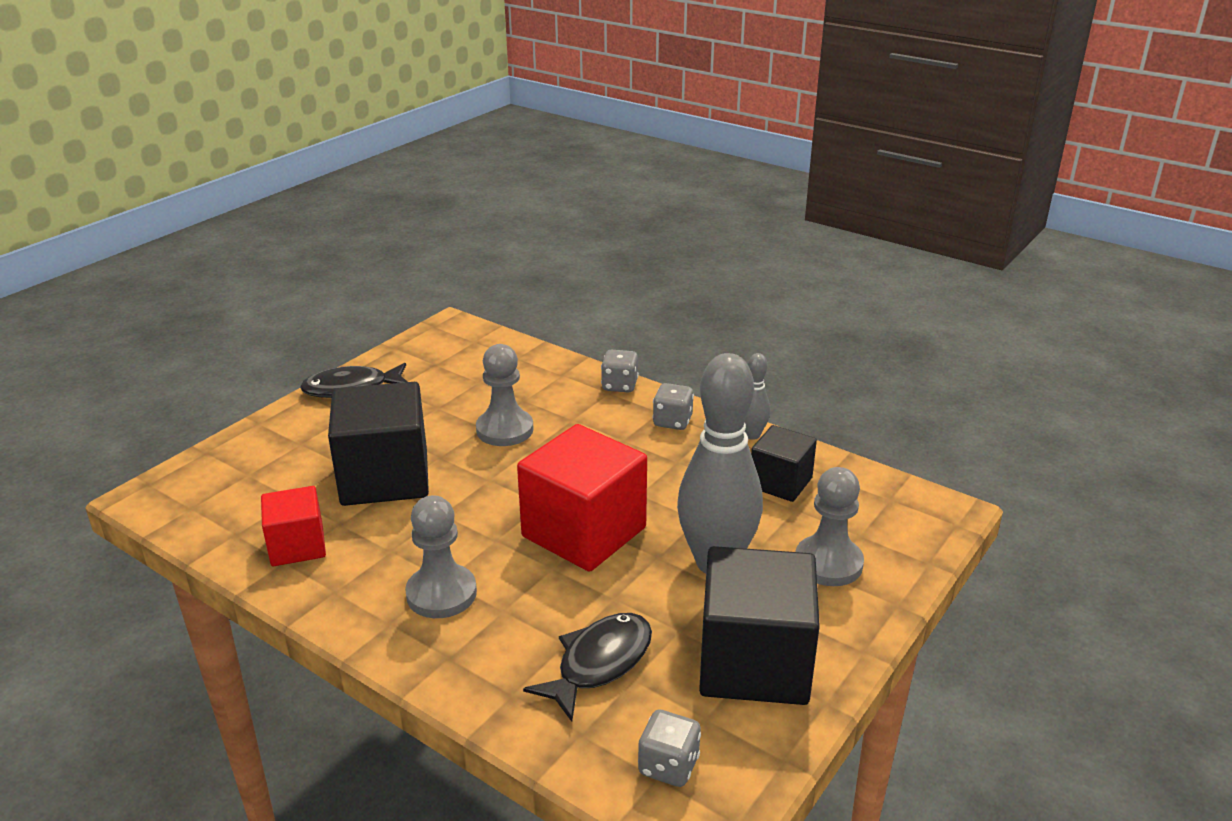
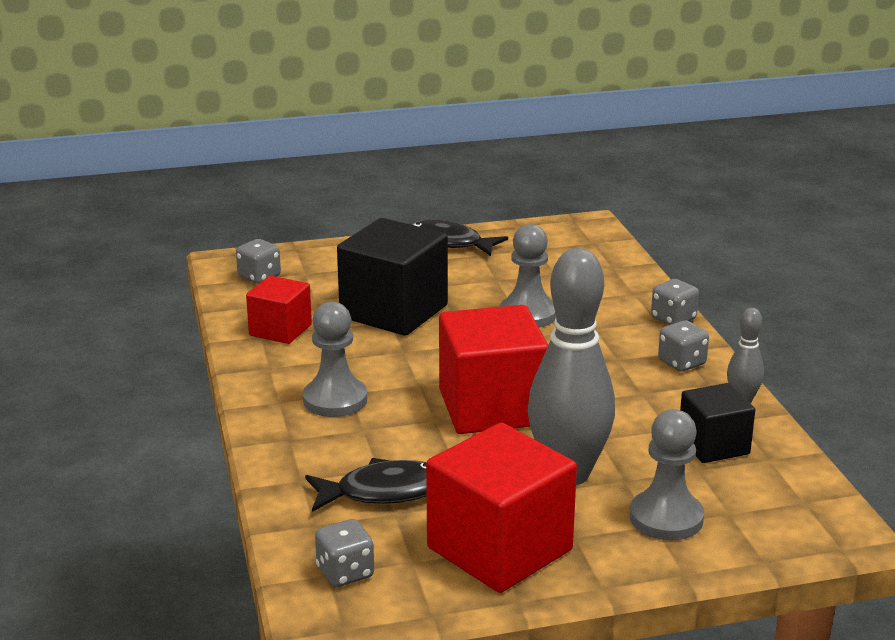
camera: 40 degrees right, 5 degrees down
(204, 498) = (259, 277): none -> grey dice
(754, 663) = (499, 549): black cube -> red cube

